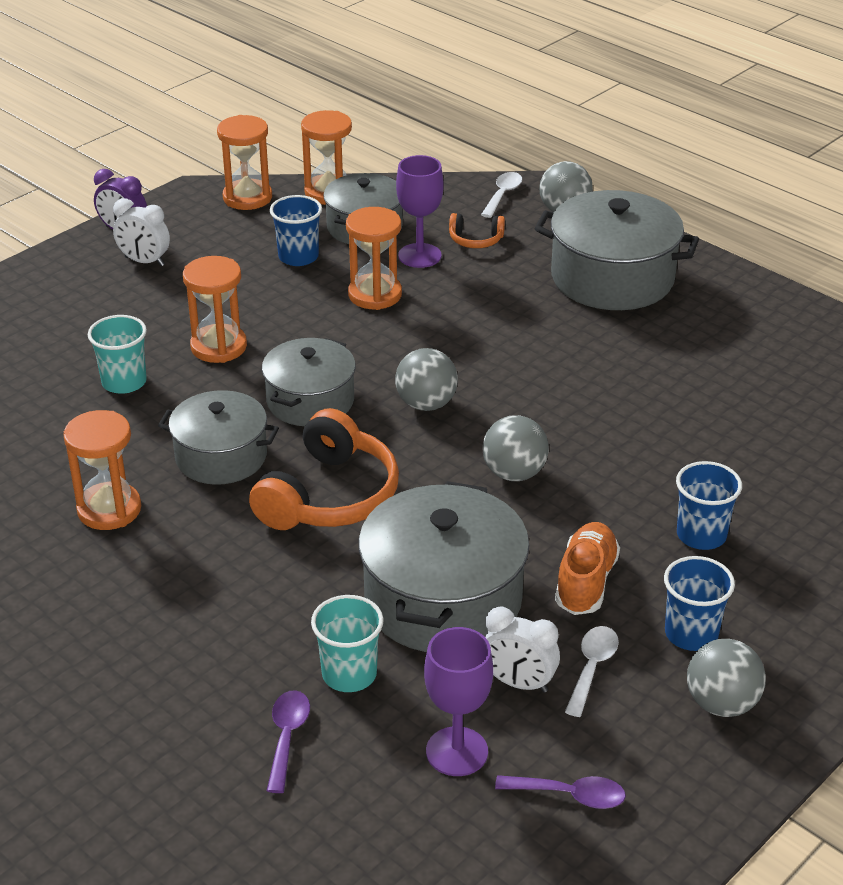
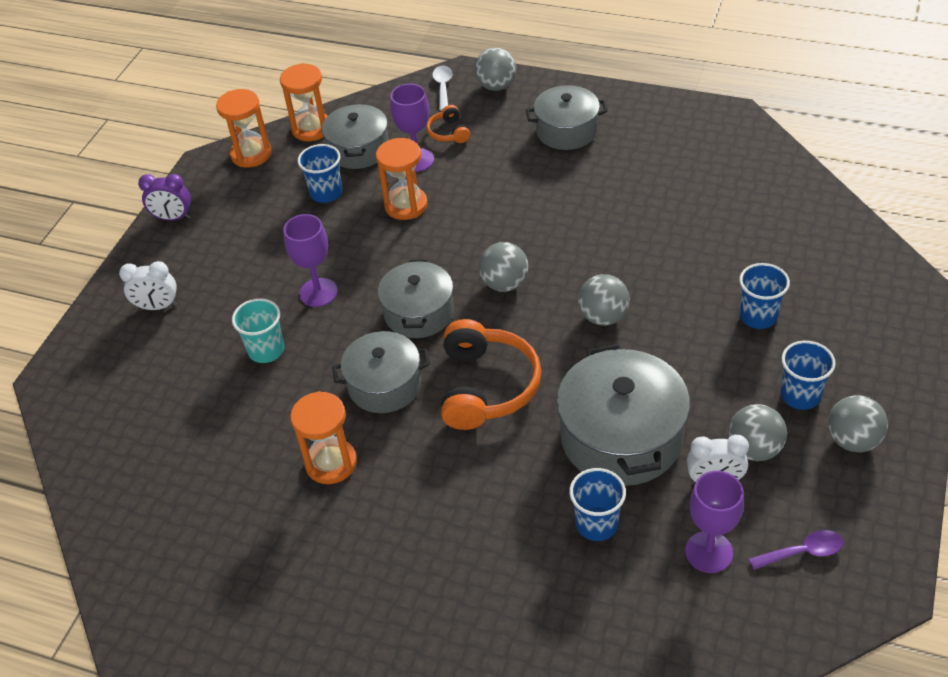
camera: 20 degrees left, 10 degrees up
(144, 261) = (208, 239): white clock -> white clock (157, 306)
(218, 347) = (318, 292): orange hourglass -> purple goblet
(287, 737) = (588, 592): purple spoon -> none
(349, 674) = (597, 524): turquoise cup -> blue cup
(475, 240) = (448, 132): orange headphones -> orange headphones turned 90 degrees clockwise
(585, 582) = (707, 384): orange shoe -> none
(592, 668) = (754, 449): white spoon -> grey ball
(612, 278) = (566, 131): grey pot -> grey pot, size x0.64

